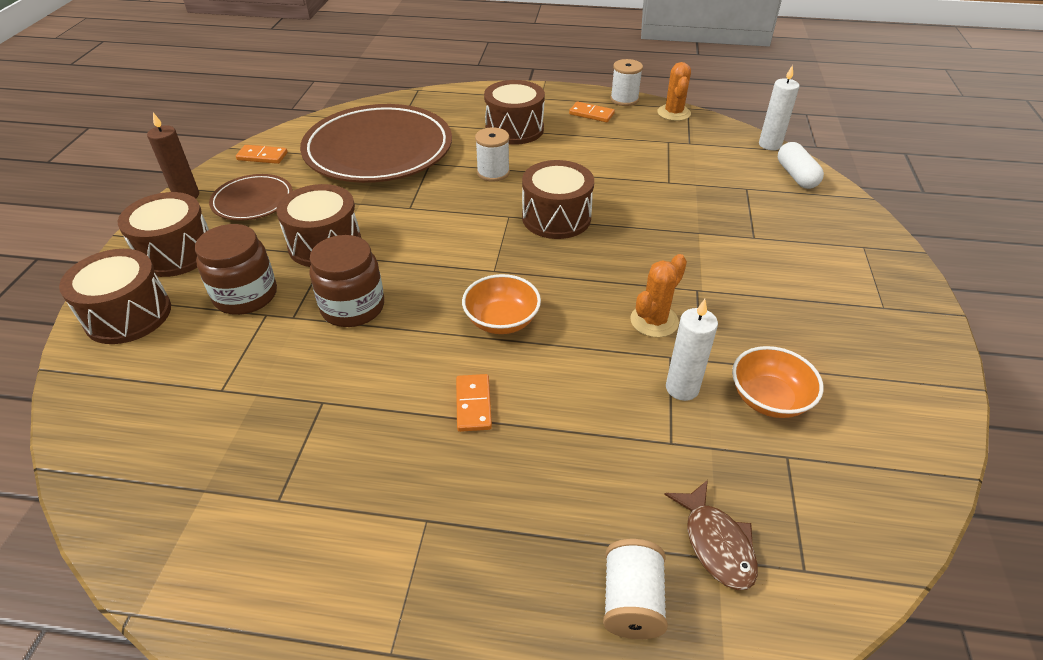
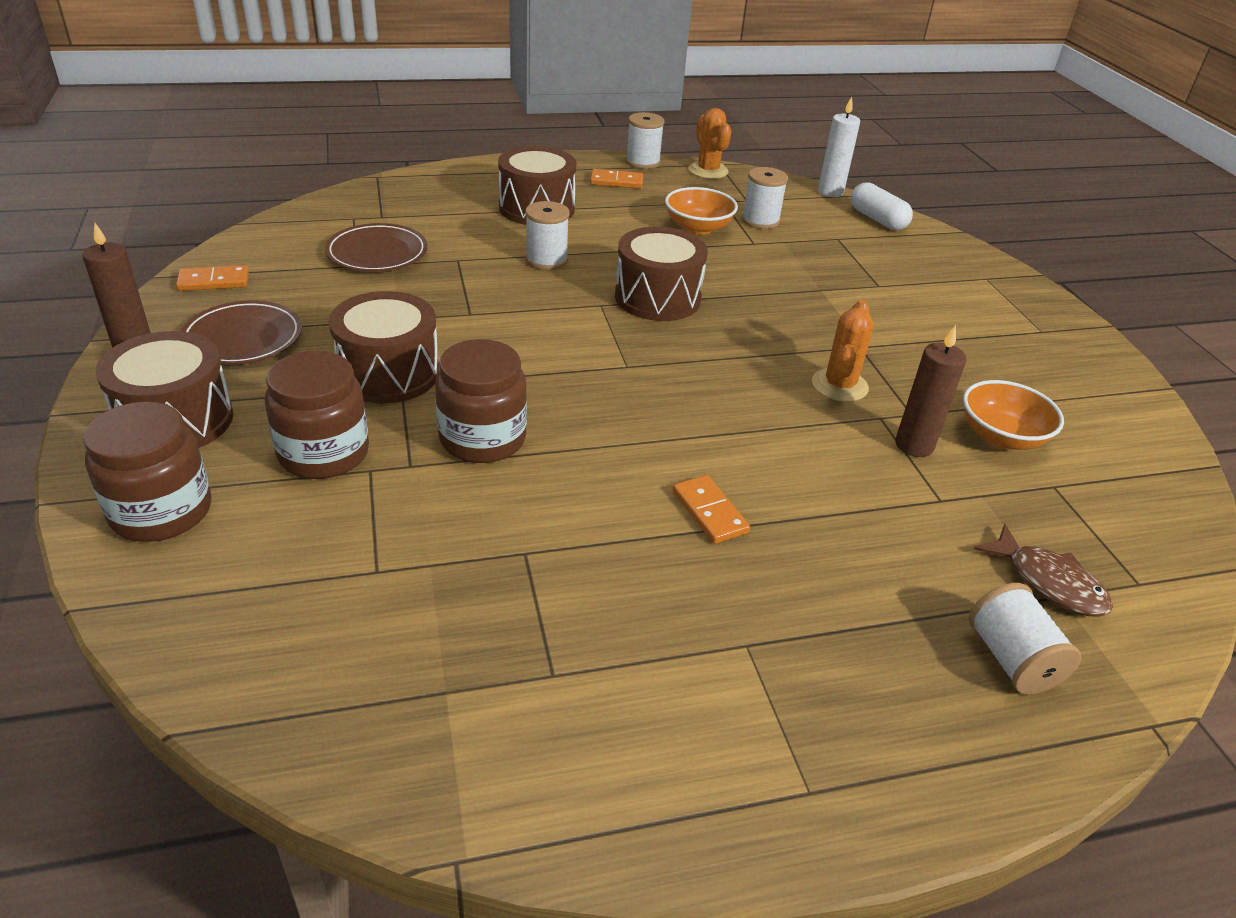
camera: 25 degrees left, 5 degrees down
(128, 315) = (161, 511): brown drum -> brown jar
(378, 150) = (377, 253): brown plate -> brown plate, size x0.49
(501, 321) = (676, 418): orange bowl -> orange bowl (698, 228)
(682, 388) = (914, 445): white candle -> brown candle
(688, 163) = (760, 220): none -> white spool

